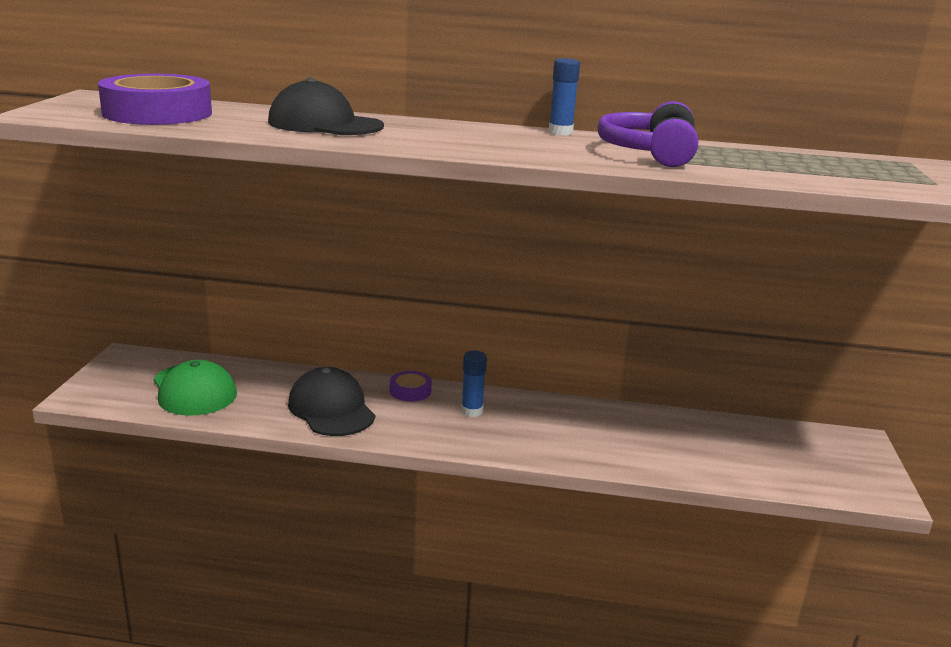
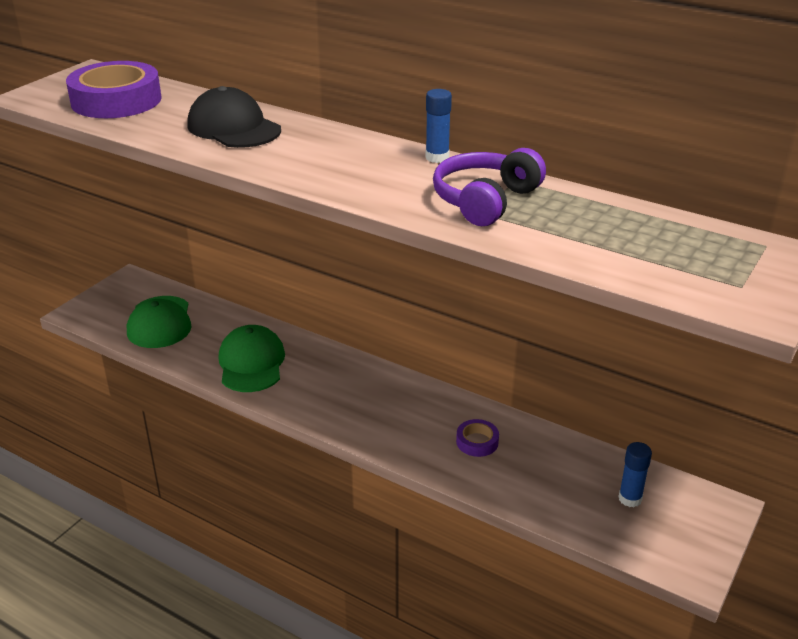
camera: 25 degrees right, 10 degrees up
(331, 409) = (251, 363): black cap -> green cap
(410, 391) = (328, 358): purple tape -> purple tape (477, 442)
(472, 411) = (365, 390): blue glue stick -> blue glue stick (630, 499)

